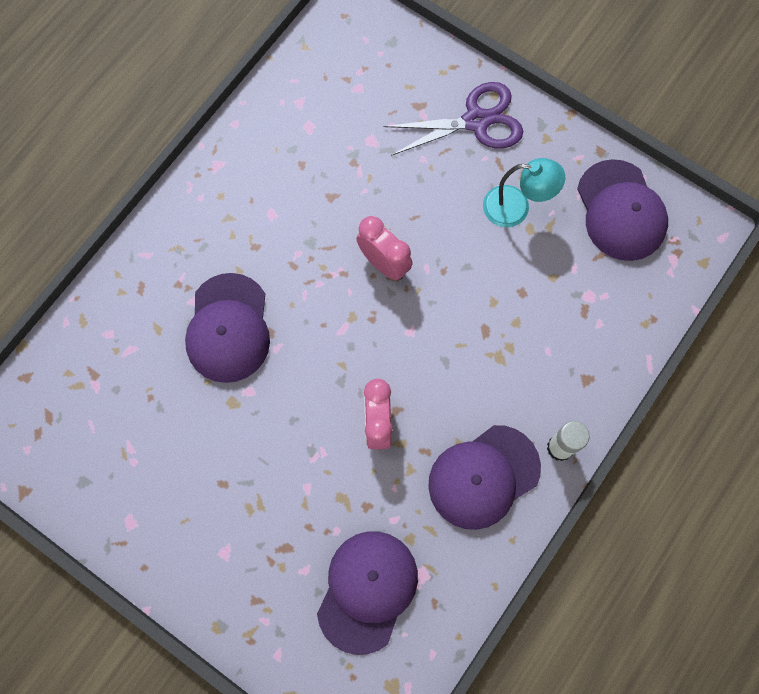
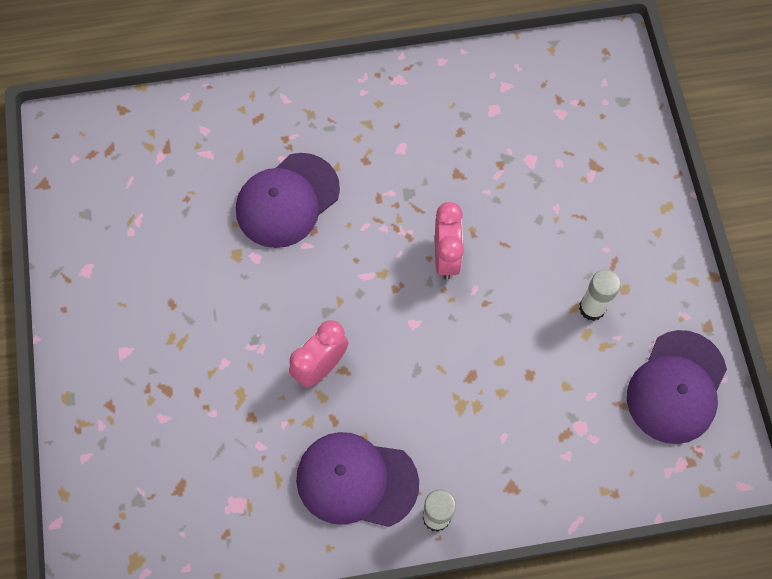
camera: 45 degrees right, 5 degrees down
(367, 591) = (189, 476): purple cap -> none
(476, 121) = (628, 216): purple scissors -> none
(516, 208) = (592, 308): turquoise lamp -> white glue stick

